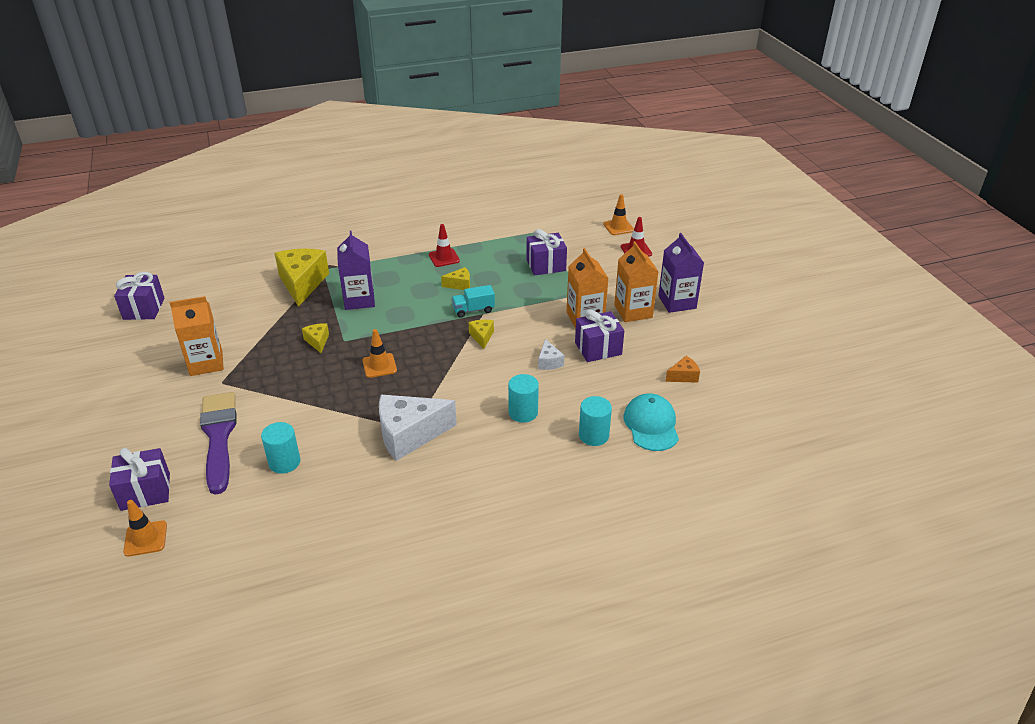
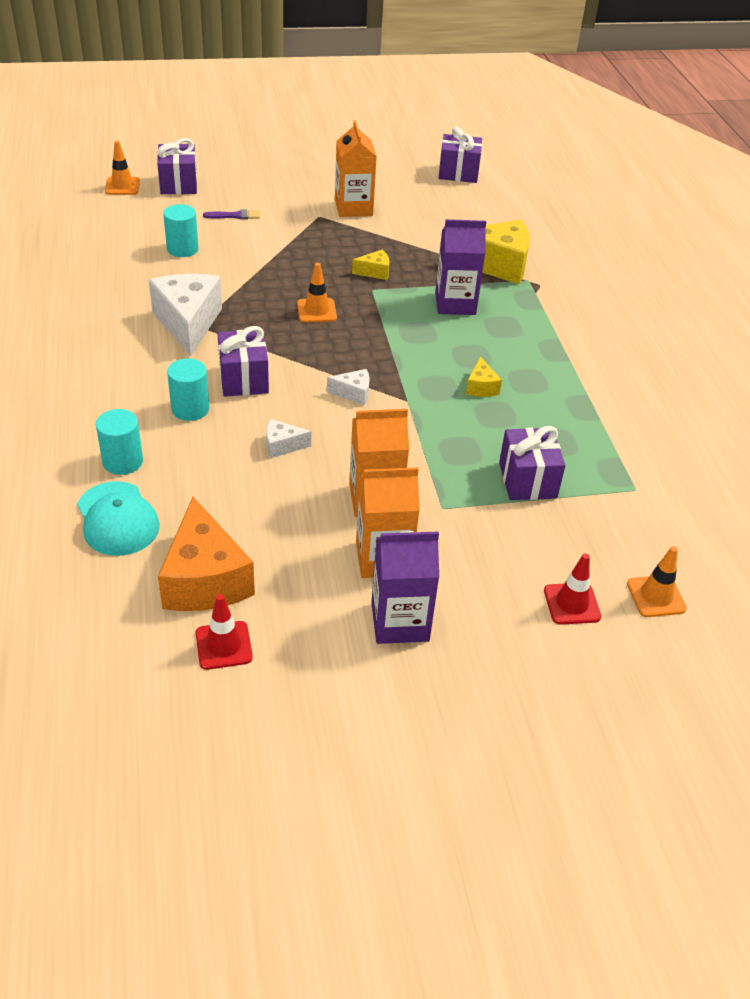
camera: 95 degrees right, 5 degrees up
(219, 437) = (235, 216): purple brush -> purple brush, size x0.42
(444, 258) = (553, 379): red traffic cone -> red traffic cone (223, 645)
(473, 310) = (417, 393): turquoise truck -> none
(482, 337) = (353, 393): yellow cheese -> white cheese
(598, 348) = (298, 499): purple gift -> purple gift (243, 379)
(651, 425) = (117, 519): turquoise cap -> turquoise cap turned 60 degrees clockwise
(683, 376) = (205, 579): orange cheese -> orange cheese, size x2.15

